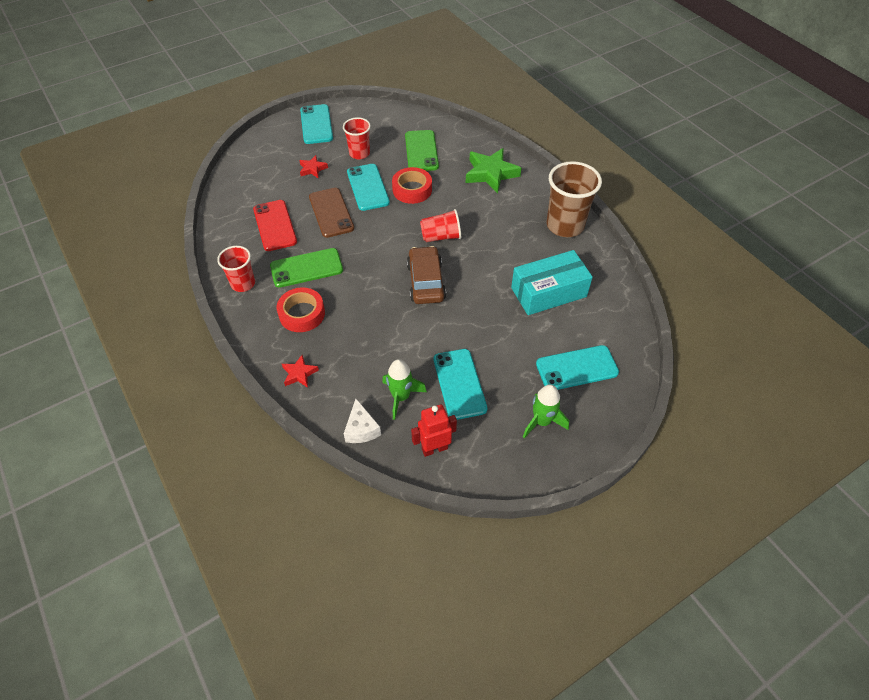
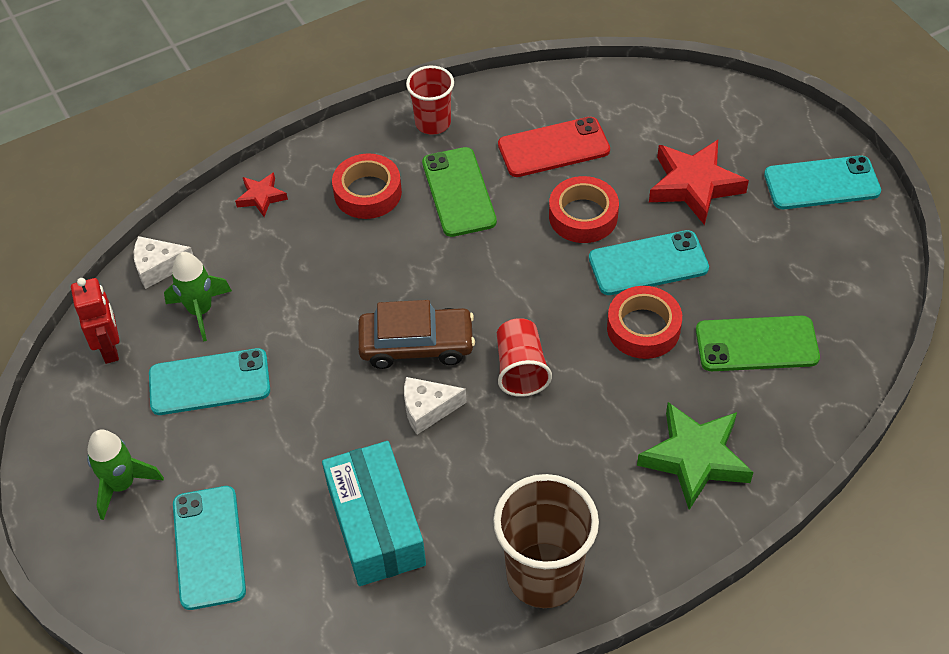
camera: 95 degrees right, 0 degrees up
(312, 169) = (694, 185): red star -> red star, size x1.91
(331, 212) = (583, 216): brown phone -> red tape
(359, 153) = (742, 249): red cup -> none
(471, 274) = (427, 409): none -> white cheese

